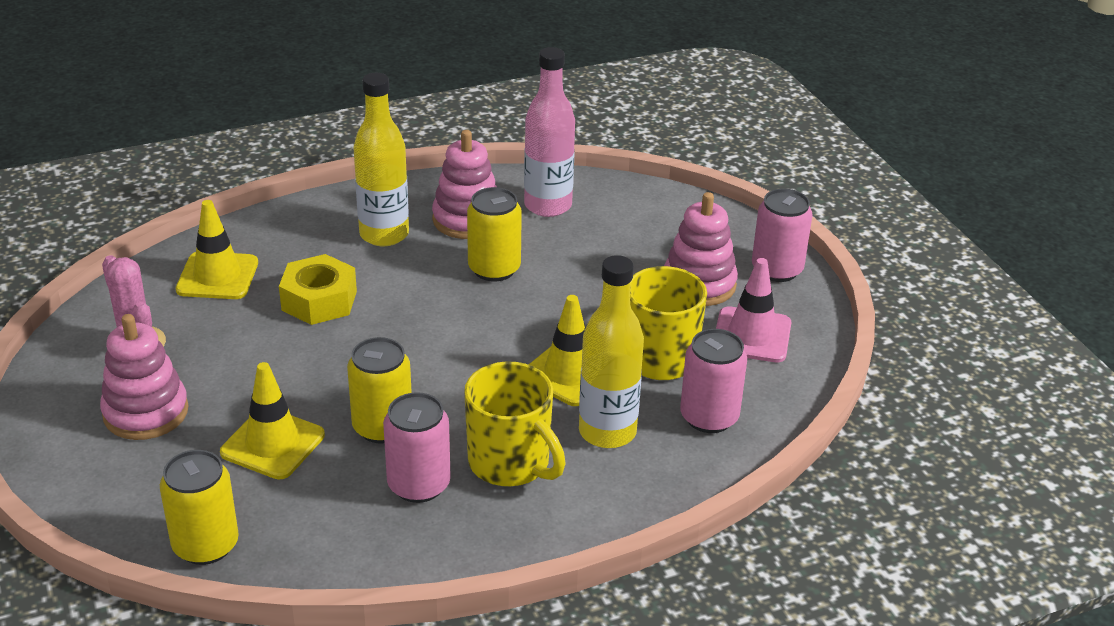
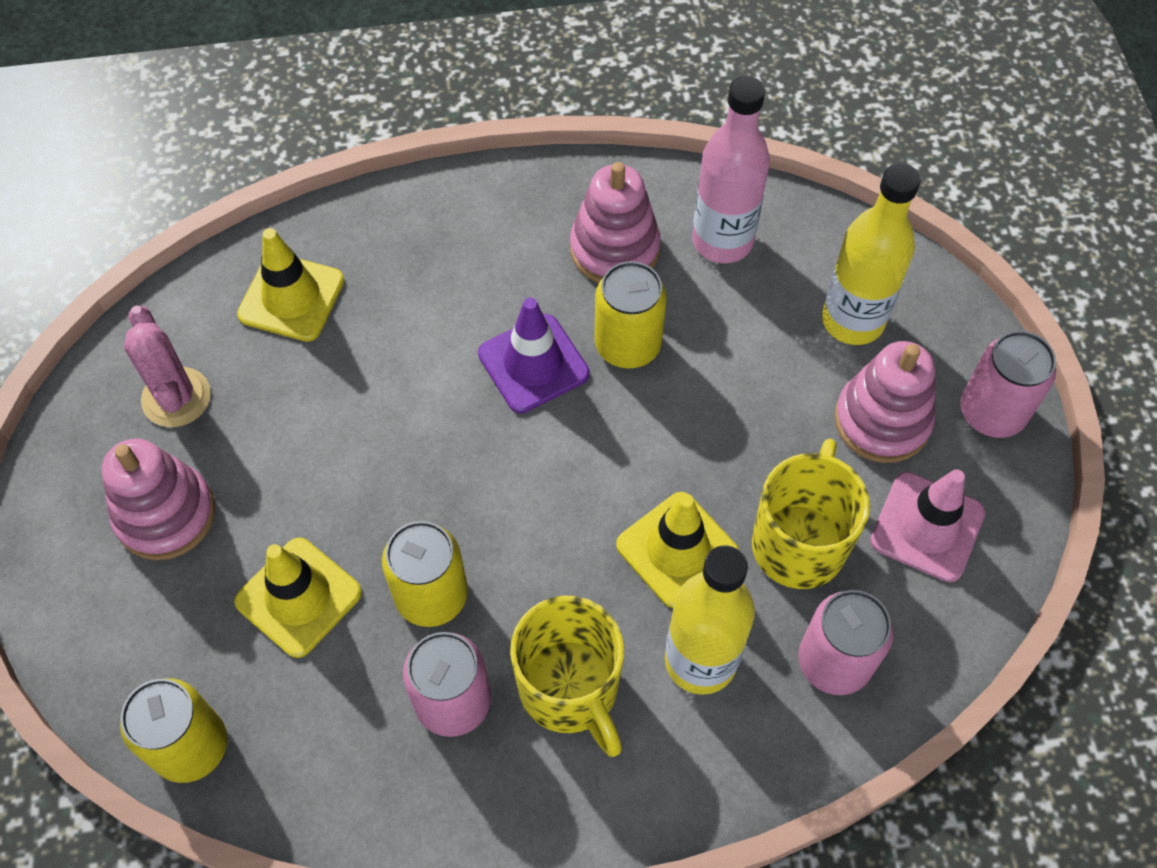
camera: 15 degrees right, 25 degrees up
(319, 300) = (402, 362): yellow nut -> none
(384, 234) = (505, 258): yellow bottle -> yellow bottle (852, 320)
(424, 288) = (533, 364): none -> purple traffic cone

